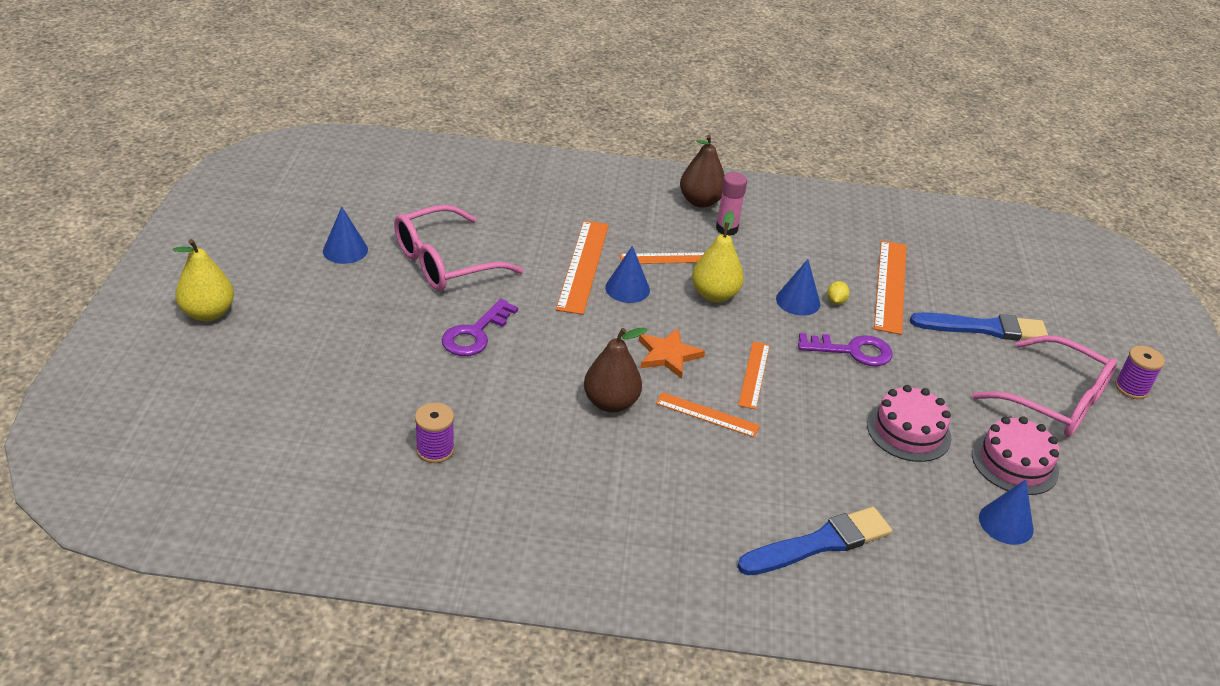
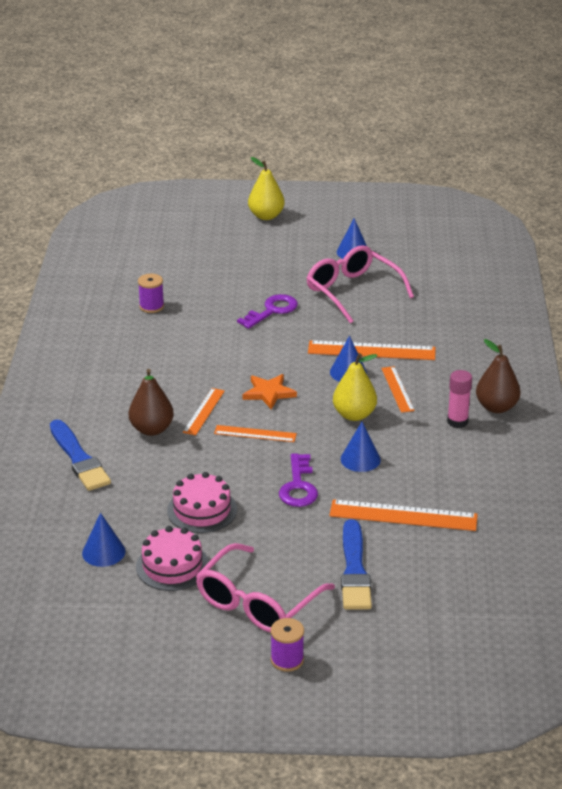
camera: 90 degrees right, 5 degrees down
(475, 333) = (272, 311): purple key -> purple key turned 105 degrees clockwise
(611, 403) = (209, 369): brown pear -> brown pear (151, 429)
(836, 301) = (367, 481): yellow lemon -> none

